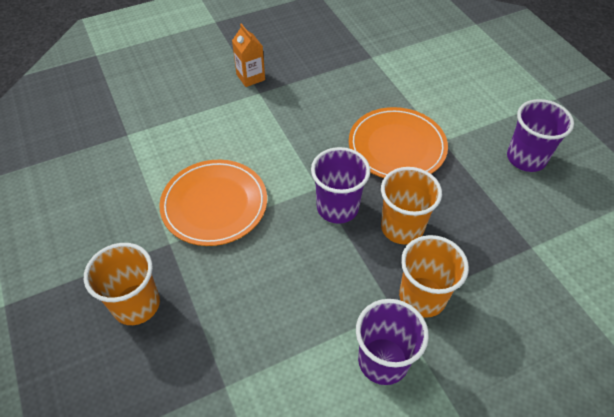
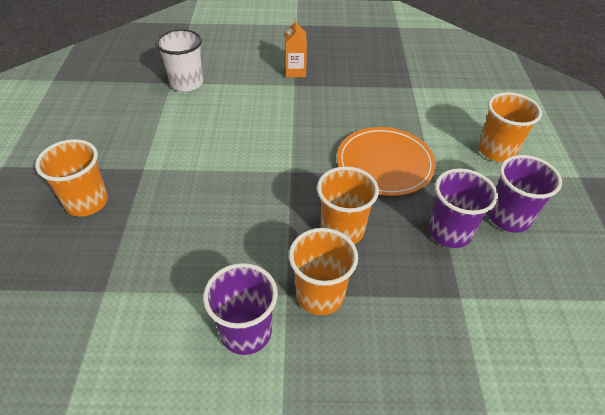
camera: 25 degrees right, 5 degrees down
(145, 129) = (186, 83): none -> white cup
(214, 204) = (198, 153): orange plate -> none
(337, 207) = (296, 193): purple cup -> purple cup (450, 232)
(481, 97) = (496, 151): none -> orange cup

